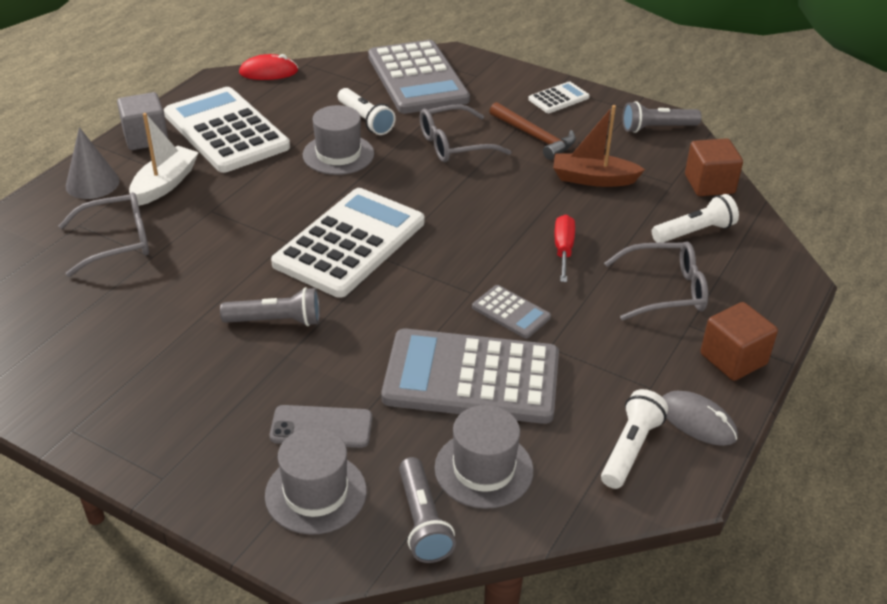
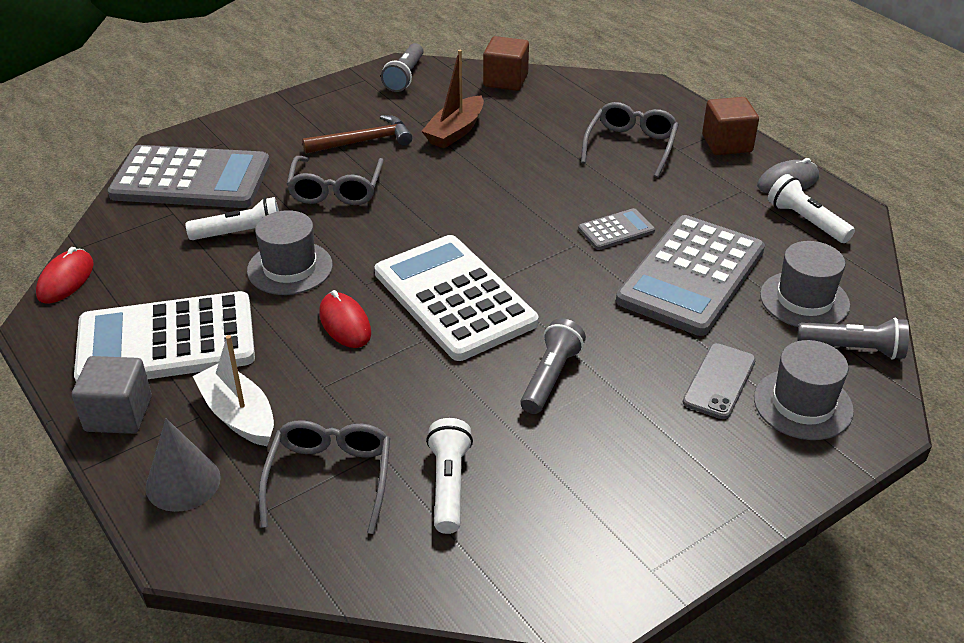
camera: 65 degrees left, 0 degrees up
(287, 199) = (345, 323): none -> red mouse
(558, 98) = (311, 109): white calculator -> none
(563, 250) = (546, 178): red screwdriver -> none
(694, 232) = (564, 108): white flashlight -> white flashlight (449, 485)

